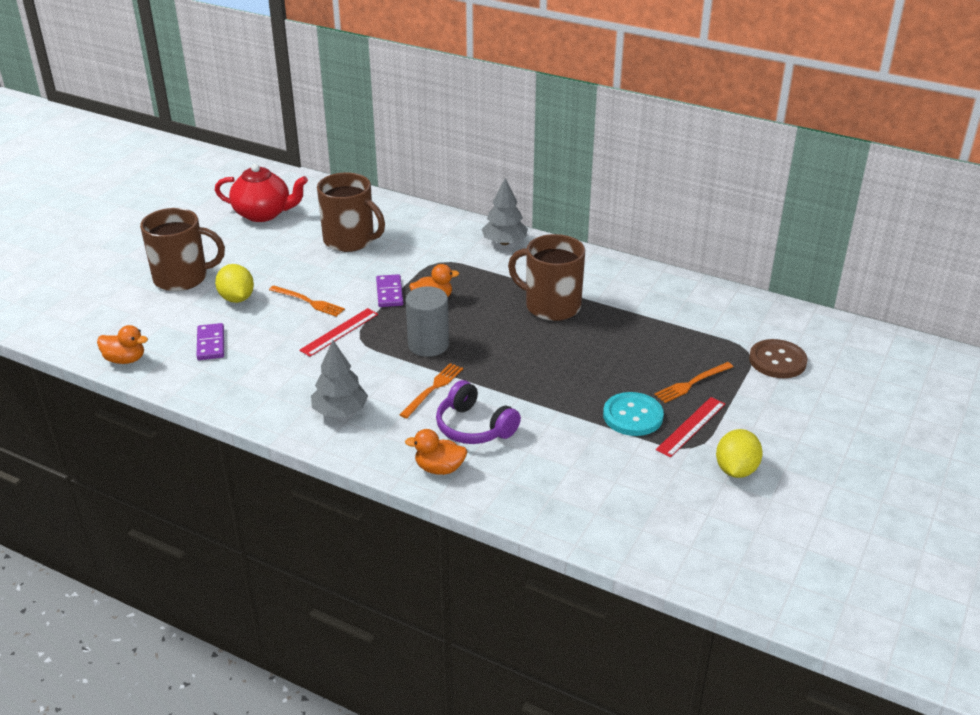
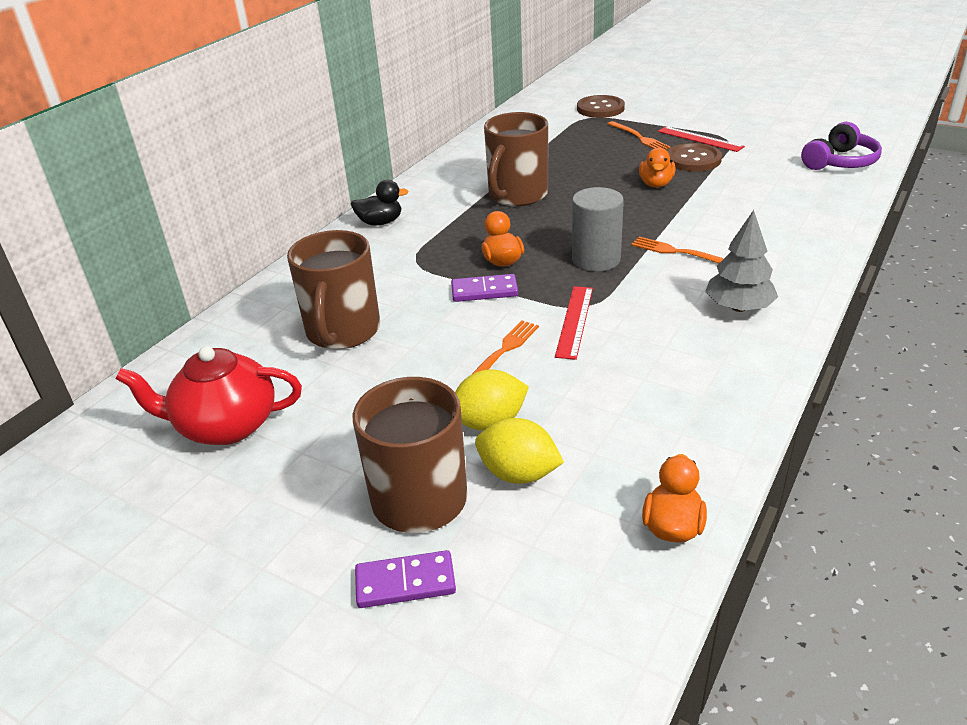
camera: 85 degrees left, 0 degrees up
(211, 344) = (614, 433): purple domino -> purple domino (405, 582)
(263, 214) = (226, 426): red teapot -> red teapot turned 105 degrees counterclockwise
(339, 332) = (575, 321): red ruler -> red ruler turned 60 degrees clockwise
(350, 240) = (342, 331): brown mug -> brown mug turned 150 degrees clockwise
(439, 468) = (810, 243): orange duck -> orange duck (656, 184)
(474, 427) = (737, 228): purple headphones -> purple headphones (840, 162)
(504, 242) = (380, 222): grey tree -> black duck
(633, 416) = (693, 159): turquoise button -> brown button
(736, 470) = (749, 126): yellow lemon -> yellow lemon (518, 474)

